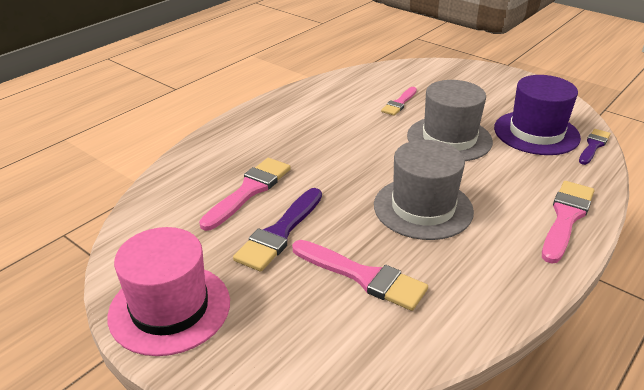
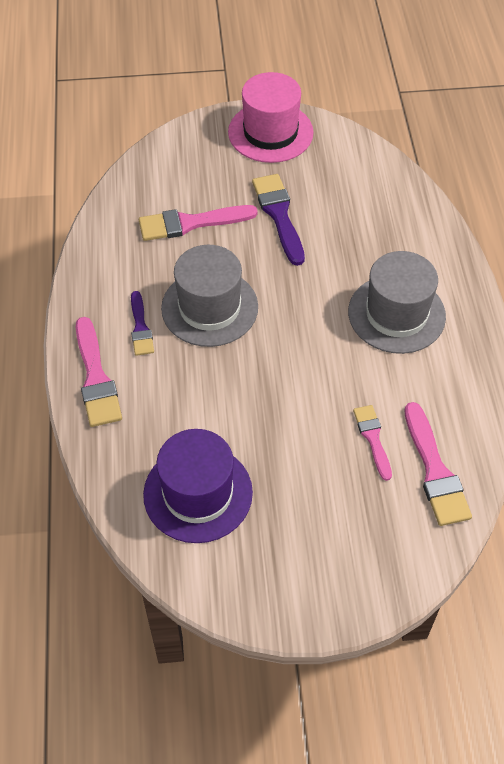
camera: 135 degrees right, 20 degrees up
(249, 191) = (346, 230): pink brush -> pink brush (435, 471)
(449, 138) = (269, 414): grey hat -> grey hat (396, 314)
(593, 146) = (128, 513): purple brush -> purple brush (140, 327)

